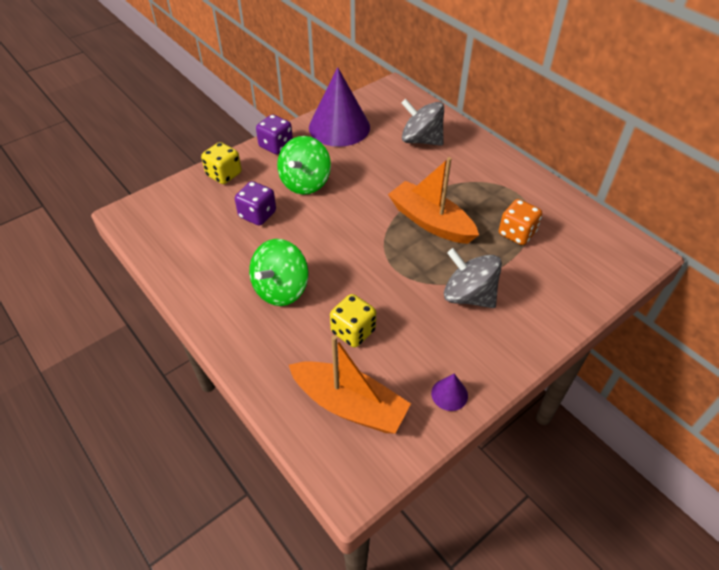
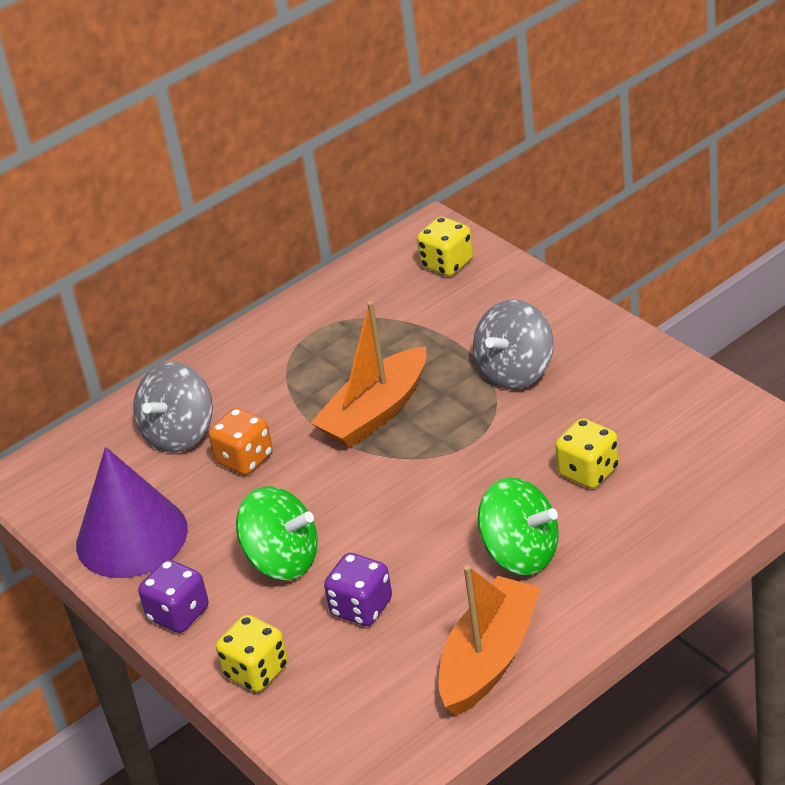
camera: 85 degrees left, 10 degrees down
(349, 405) = (702, 463): orange boat -> orange boat (489, 658)
(449, 394) = (671, 382): purple cone -> none
(516, 233) = (398, 331): orange dice -> orange dice (245, 459)
(598, 261) = (447, 264): none -> yellow dice

